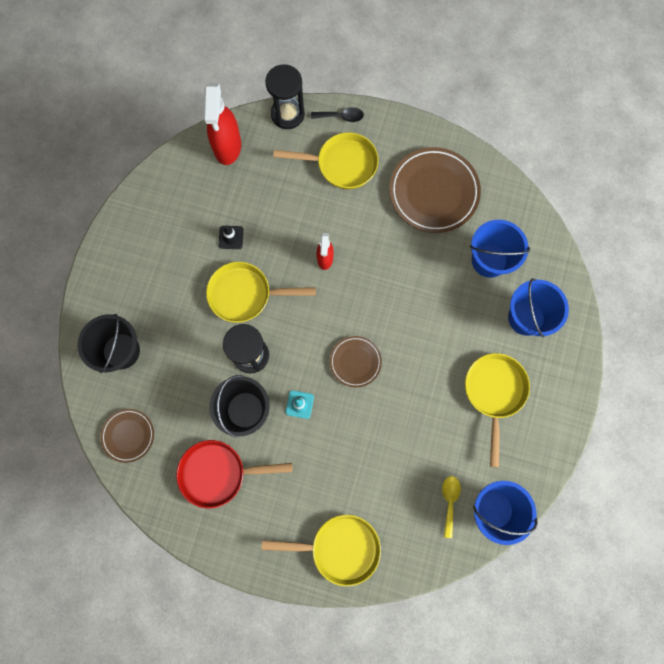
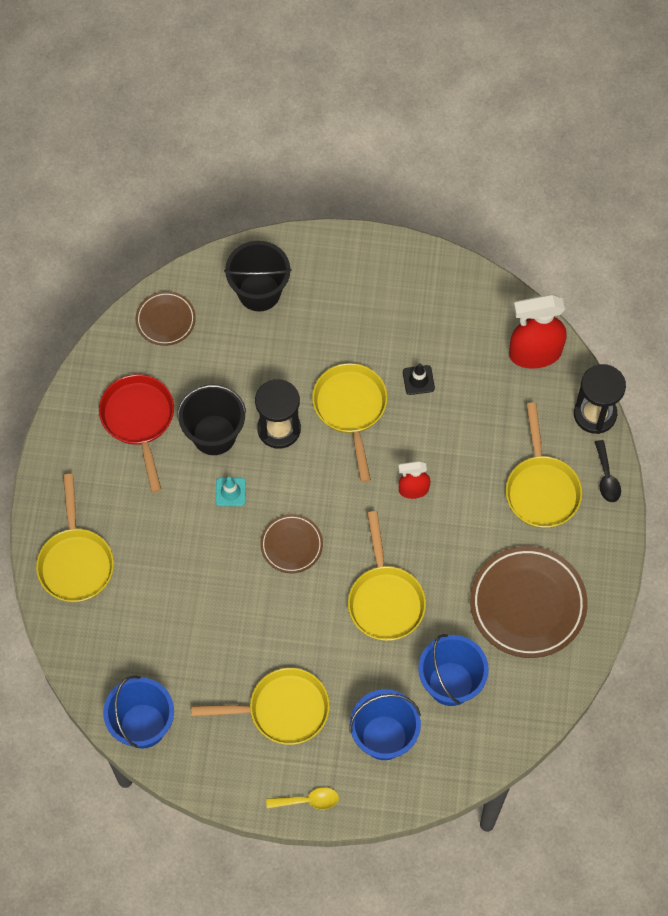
camera: 80 degrees right, 10 degrees down
(413, 296) = (385, 600): none -> yellow pan
(449, 501) = (145, 675): yellow spoon -> yellow spoon (308, 800)

